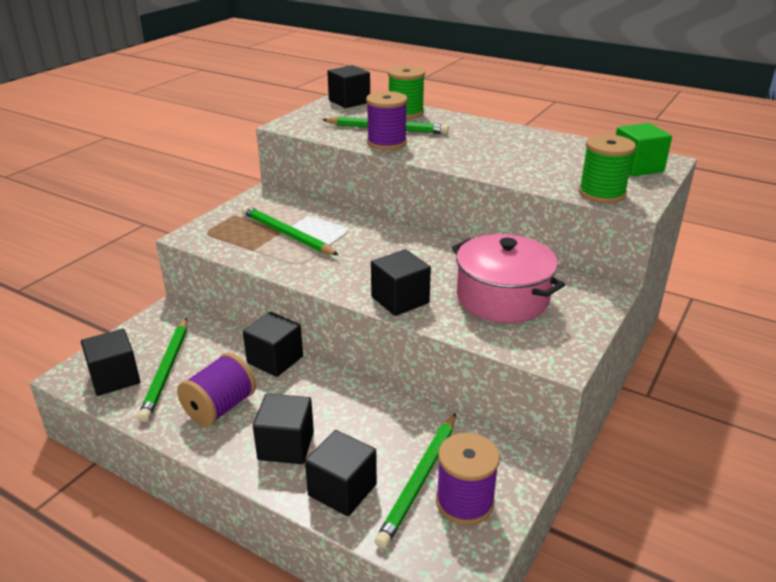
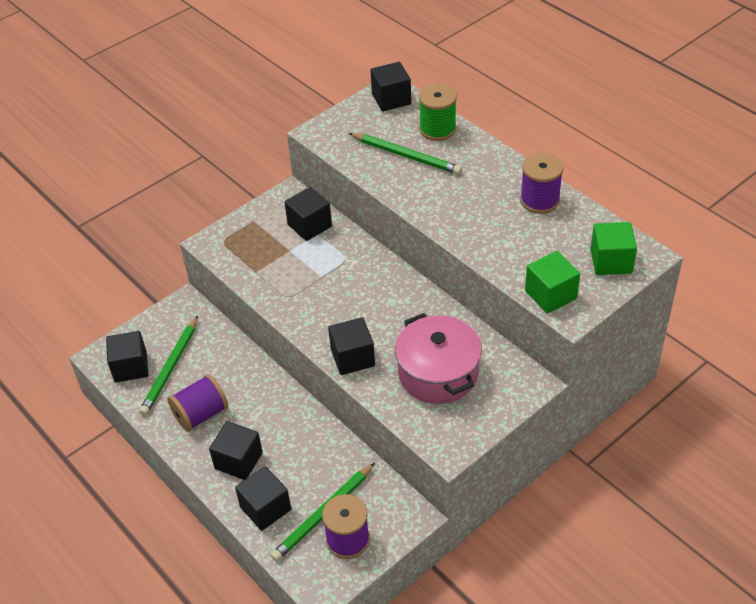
camera: 20 degrees right, 15 degrees up
(275, 360) = (256, 375): black cube -> black cube (309, 225)
(287, 234) = (290, 256): green pencil -> none
(386, 143) = (396, 179): purple spool -> purple spool (539, 200)
(602, 193) = (550, 295): green spool -> green cube

